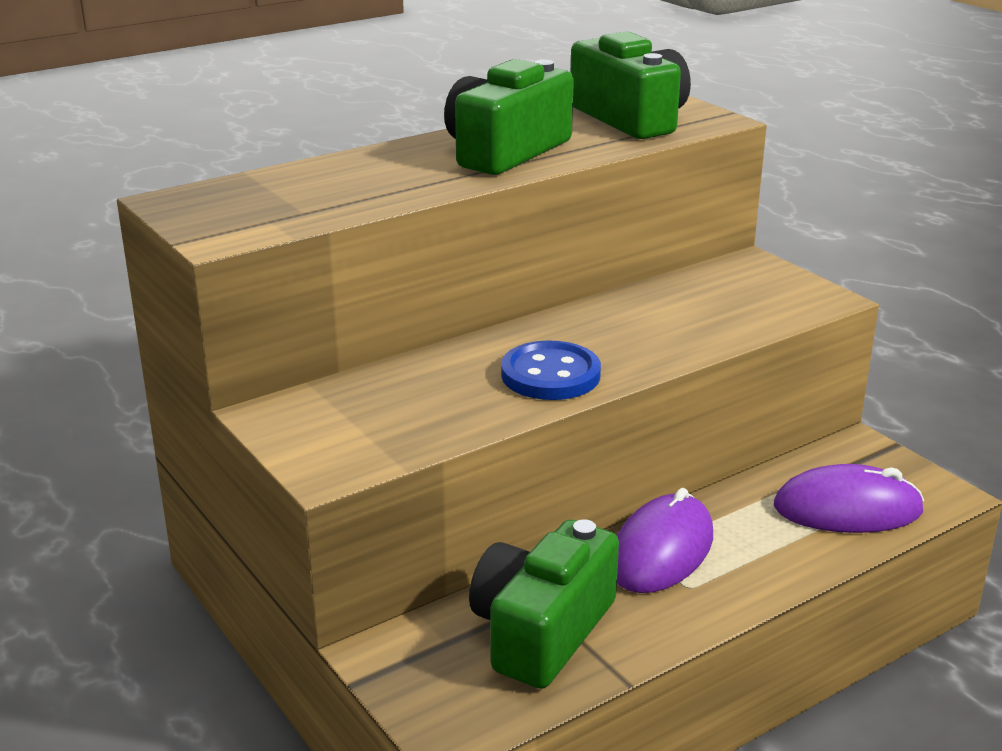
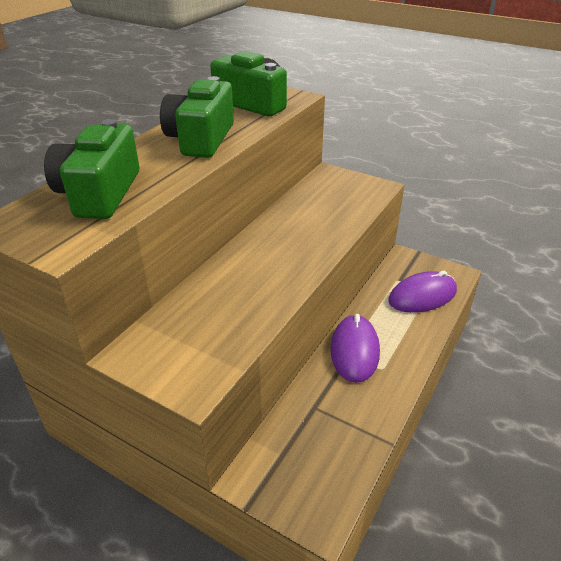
camera: 25 degrees left, 10 degrees up
(542, 631) = (327, 426): green camera -> green camera (99, 193)
(550, 375) = (278, 273): blue button -> none

